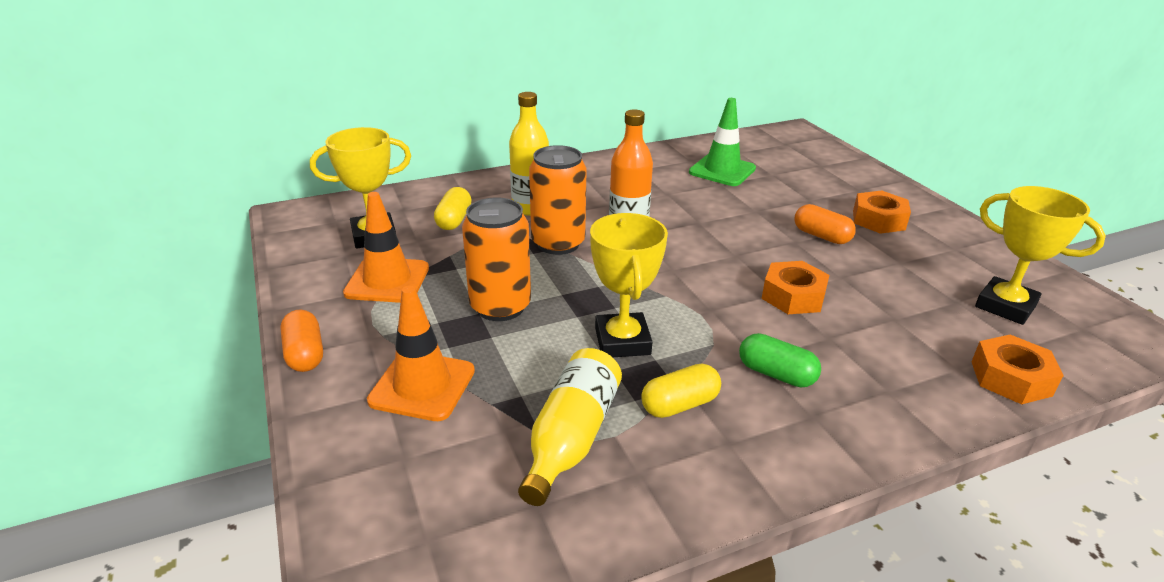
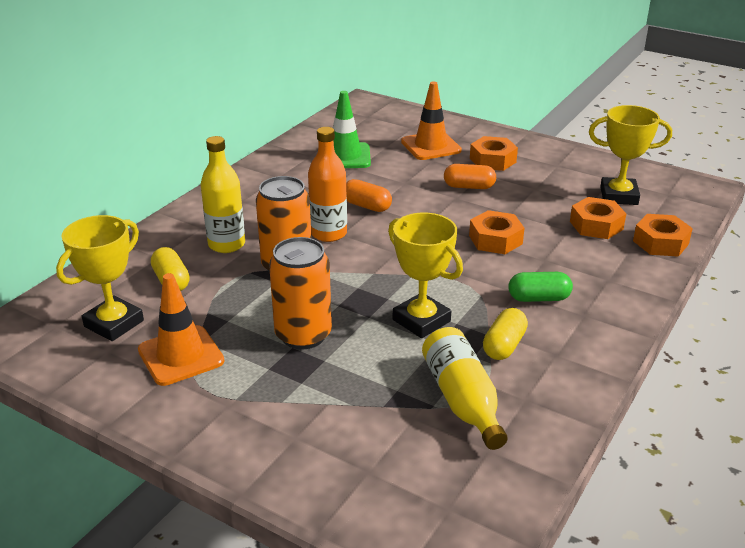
camera: 35 degrees left, 0 degrees up
(305, 354) = (190, 443): orange capsule -> orange capsule (367, 206)
(422, 386) = (318, 419): orange traffic cone -> orange traffic cone (431, 146)
(937, 326) = (596, 225): none -> orange nut

